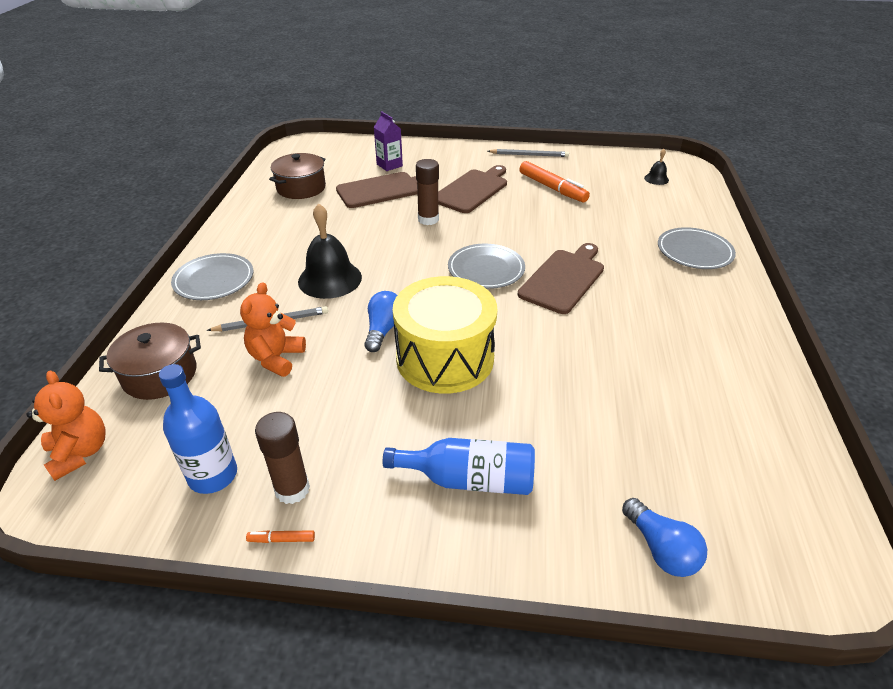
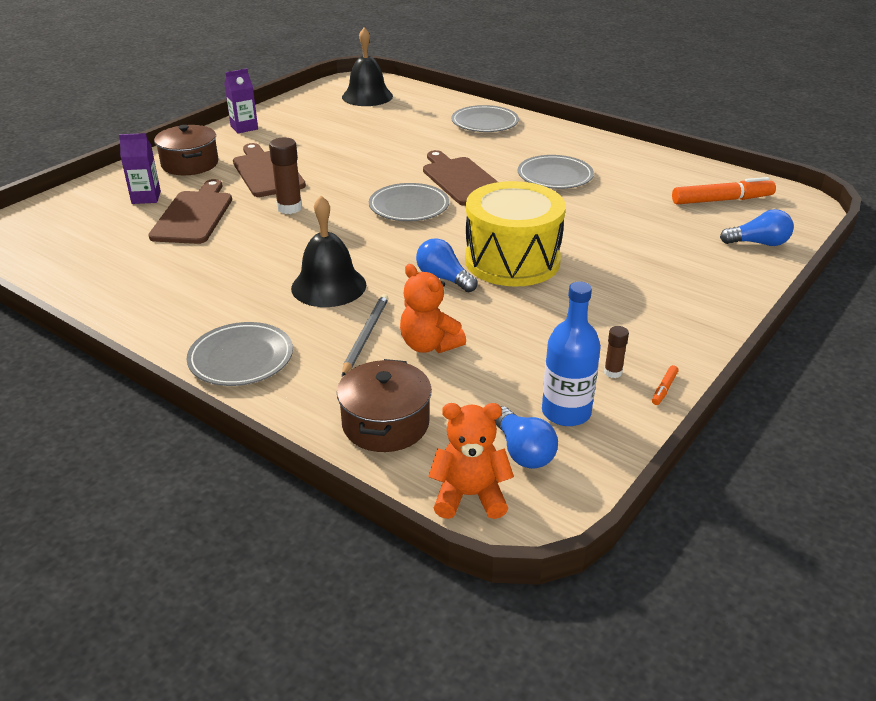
camera: 60 degrees left, 5 degrees down
(146, 465) = (522, 451): none -> blue light bulb
(292, 489) = (613, 372): brown glue stick -> brown glue stick, size x0.55
(301, 188) = (111, 260): brown pot -> brown pot (190, 164)
(469, 479) = (657, 290): blue bottle -> none
(529, 155) = (244, 127): grey pencil -> purple carton
(552, 188) = (319, 138): orange marker -> orange marker (722, 200)
(638, 330) = (555, 176): none -> grey plate
(656, 179) = (367, 96): black bell -> black bell, size x2.10

